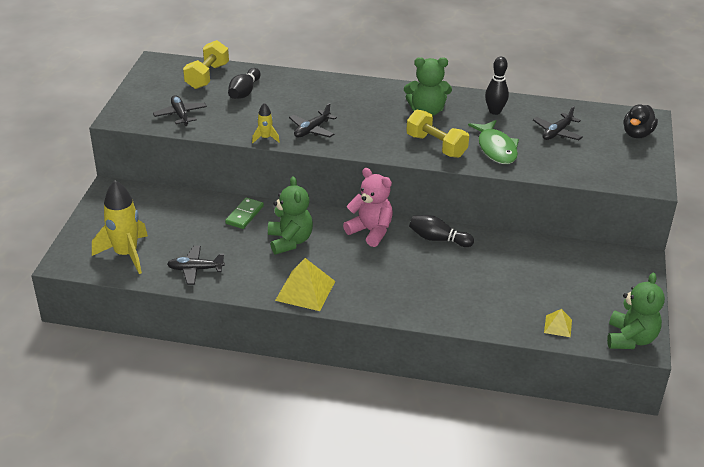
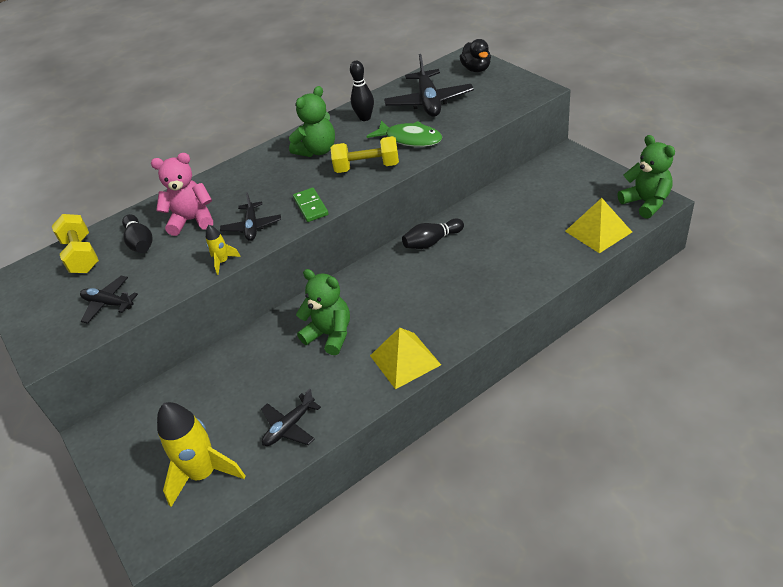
camera: 40 degrees left, 5 degrees up
(244, 215) = (259, 347): green domino -> green domino (310, 206)
(370, 231) = (377, 276): pink teddy bear -> pink teddy bear (192, 220)
(557, 132) = (429, 102): black plane -> black plane, size x1.71
(558, 326) = (598, 231): yellow pyramid -> yellow pyramid, size x1.87

